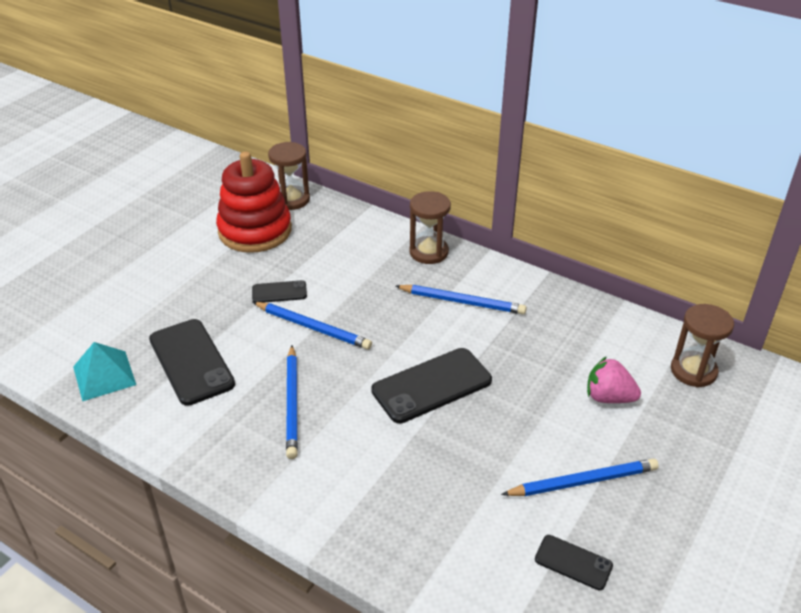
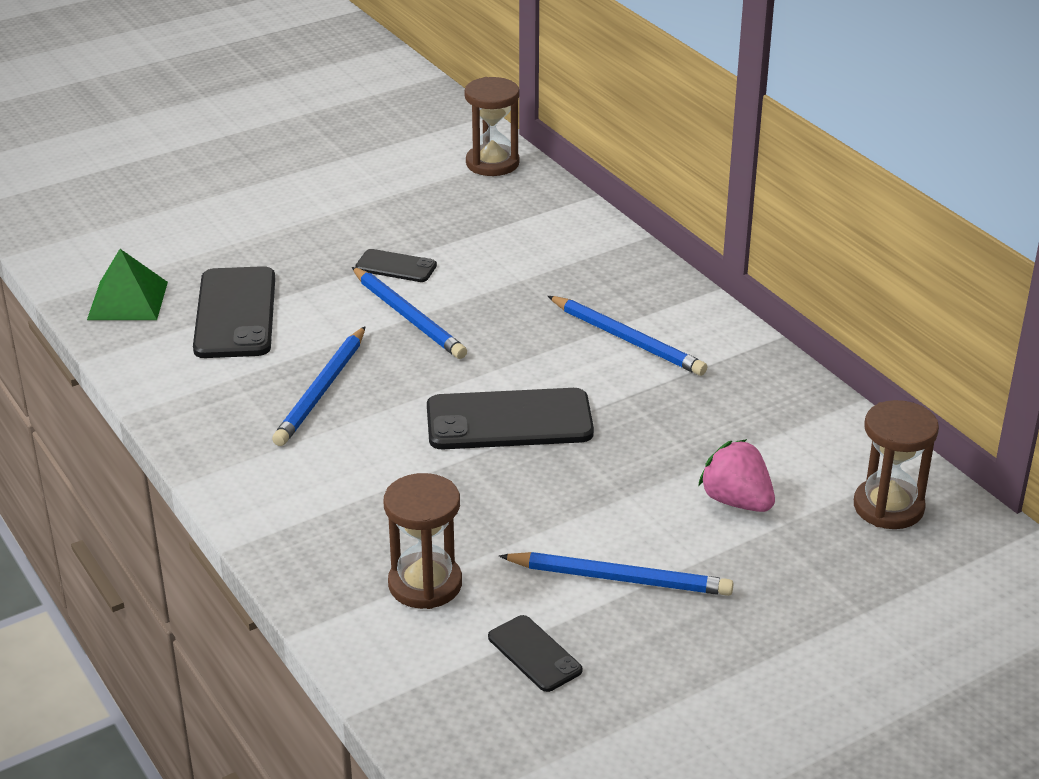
camera: 25 degrees right, 5 degrees down
(104, 375) = (127, 300): turquoise pyramid -> green pyramid
(255, 231) = (417, 189): red stacking toy -> none
(429, 252) = (629, 270): brown hourglass -> brown hourglass (425, 584)

